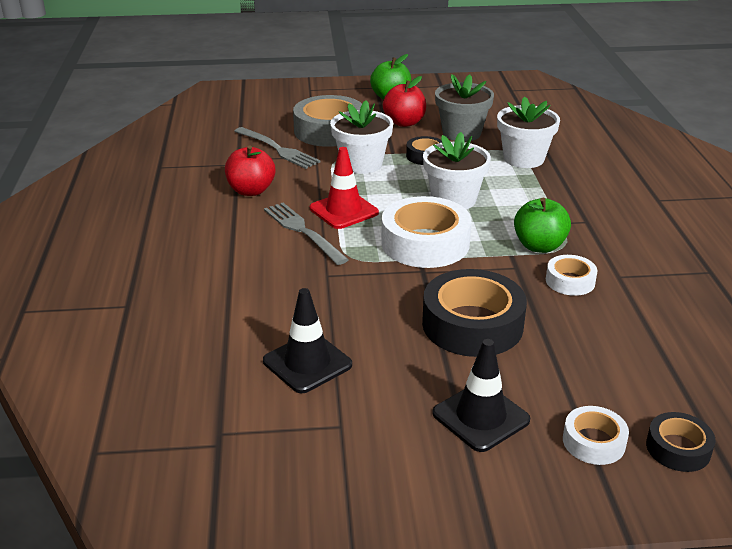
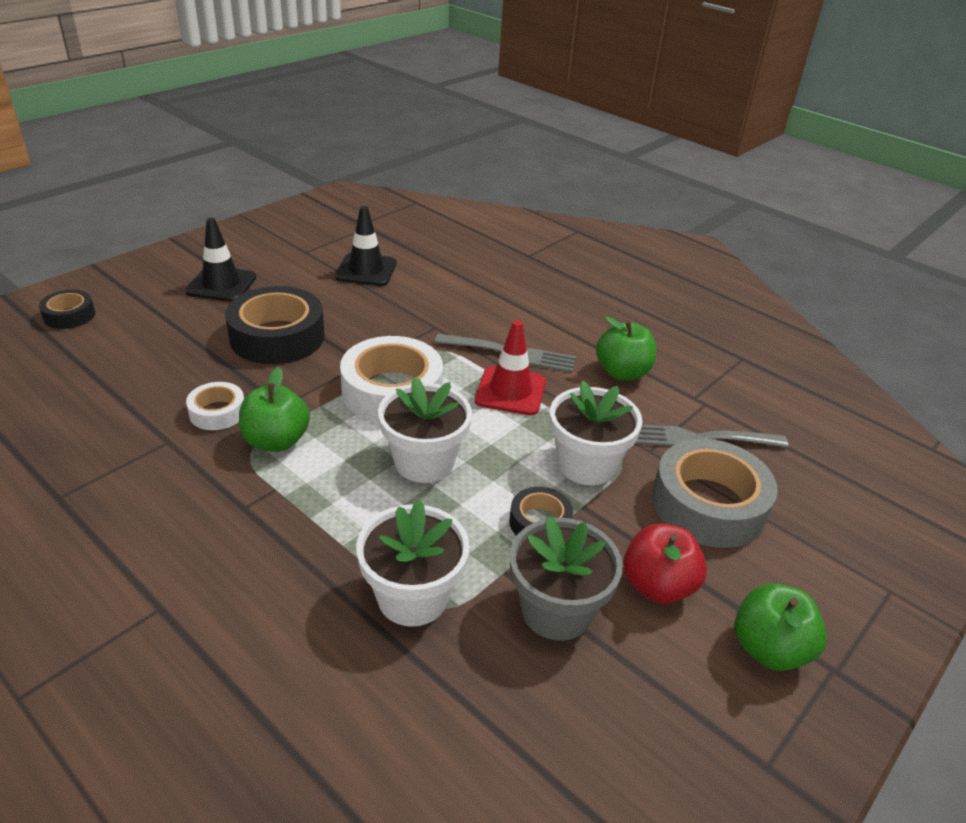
camera: 135 degrees right, 5 degrees up
(251, 191) = (622, 372): red apple -> green apple
(593, 442) = (134, 298): white tape -> none

